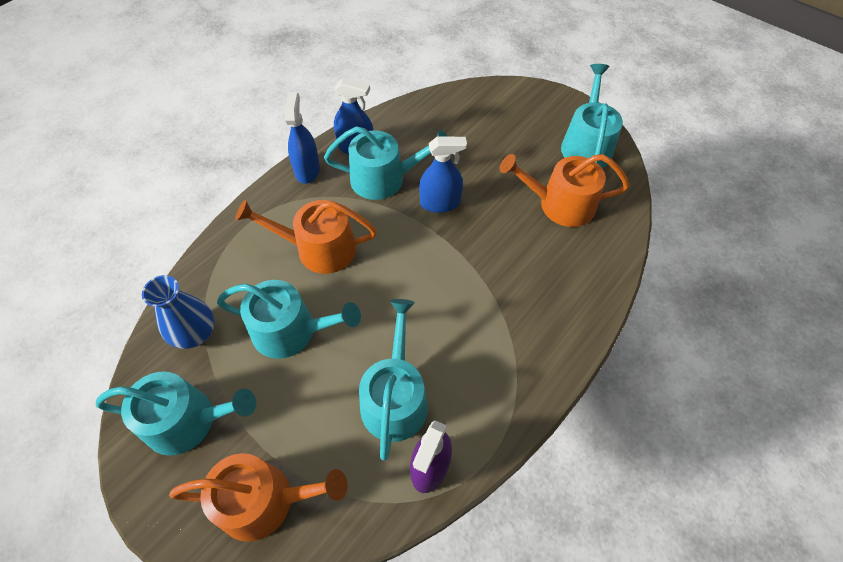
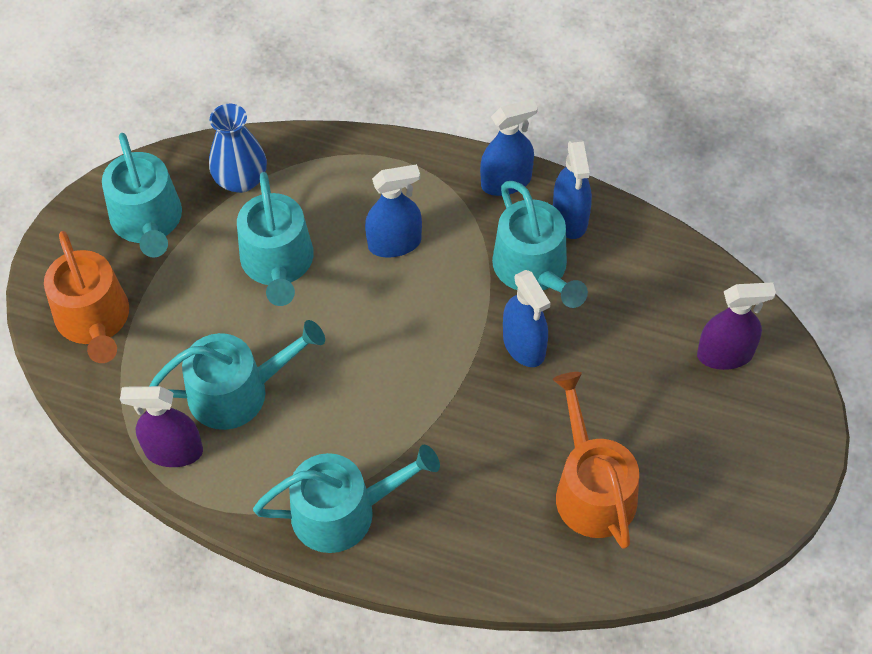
camera: 70 degrees right, 0 degrees up
(318, 248) = (394, 243): orange watering can -> blue spray bottle
(491, 112) = (725, 354): none -> purple spray bottle
(586, 144) = (726, 497): turquoise watering can -> turquoise watering can (343, 511)

